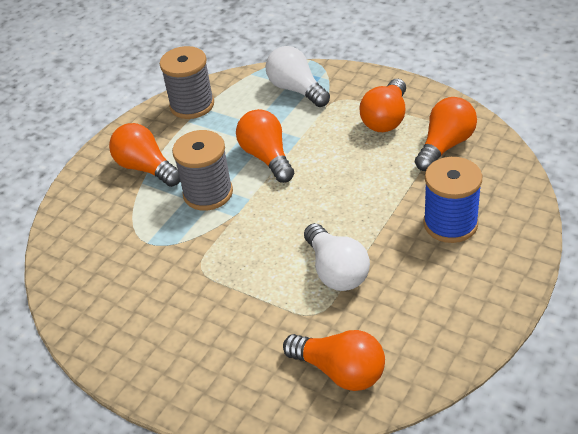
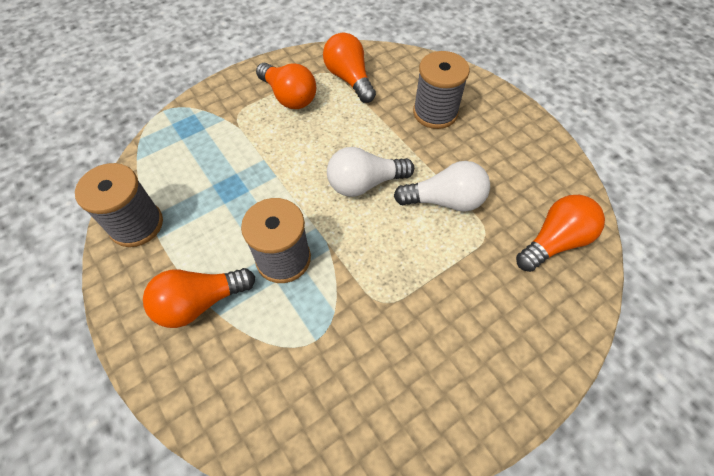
camera: 70 degrees left, 15 degrees up
(267, 157) = (269, 193): orange light bulb -> none
(296, 89) = (195, 136): white light bulb -> white light bulb (364, 183)
(450, 224) = (435, 113): blue spool -> grey spool

